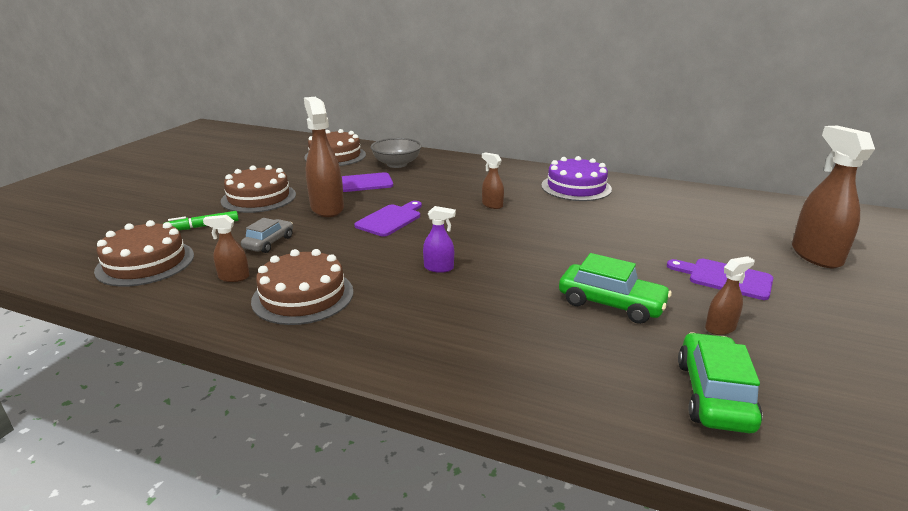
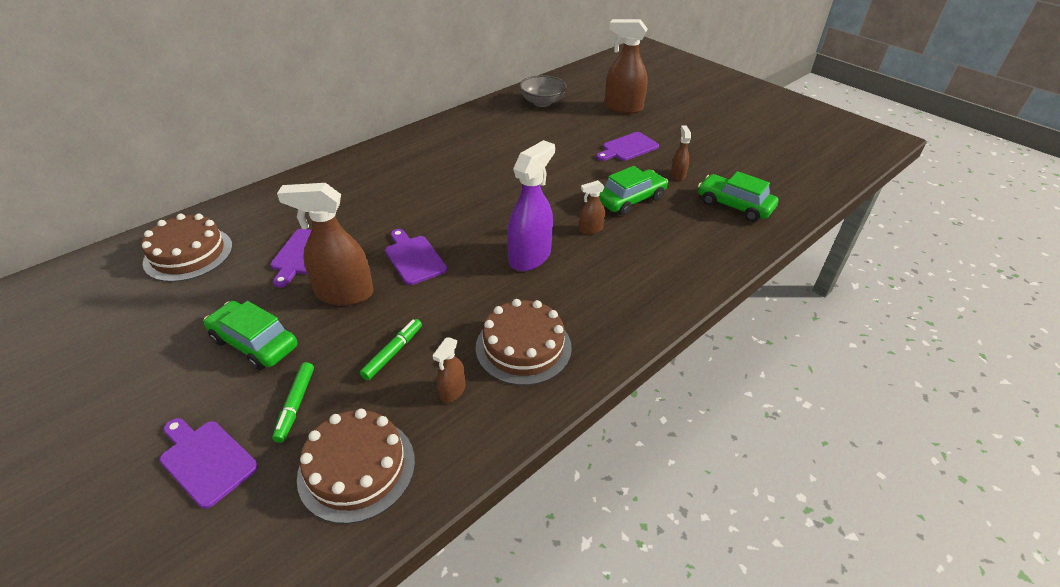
camera: 65 degrees left, 15 degrees up
(150, 216) = (206, 460): none -> purple cutting board
(259, 198) = (254, 343): brown cake -> green car
(269, 243) = (393, 353): grey car -> green marker
(397, 164) = (275, 217): grey bowl -> grey bowl (542, 102)
(439, 268) = (530, 257): purple spray bottle -> purple spray bottle, size x2.02
(492, 205) = (439, 193): brown spray bottle -> brown spray bottle (590, 229)
(576, 187) = (446, 142): purple cake -> none

